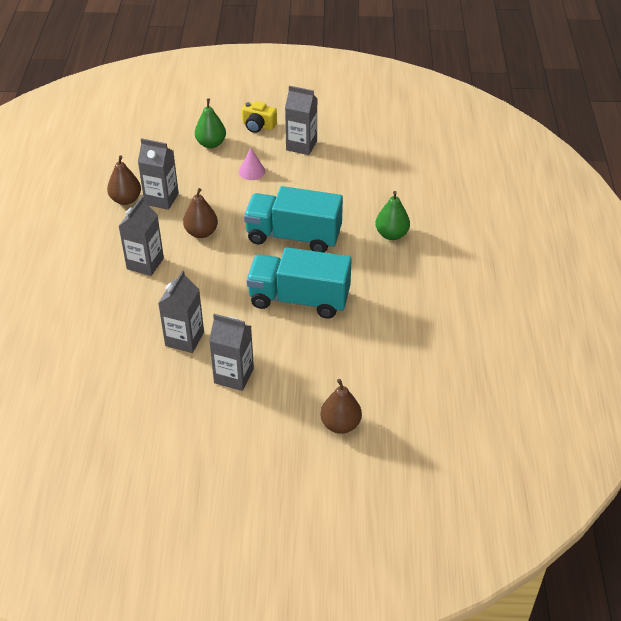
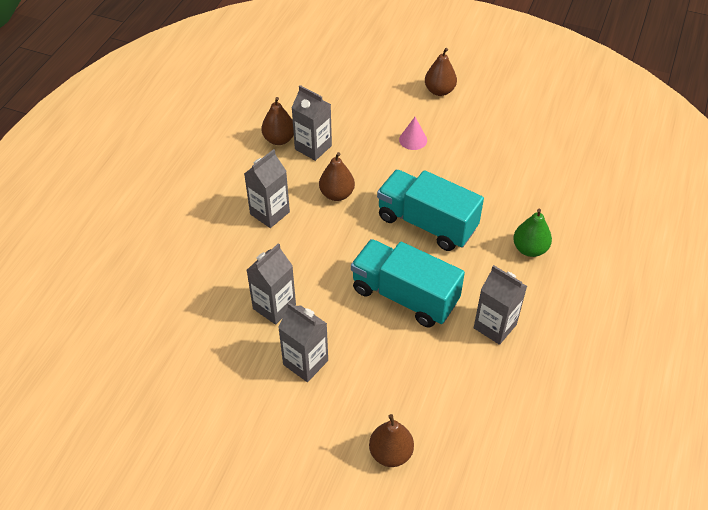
camera: 20 degrees right, 5 degrees up
(211, 144) = (385, 99): green pear -> none
(258, 126) = (439, 91): yellow camera -> brown pear
(301, 145) = (474, 123): grey carton -> grey carton (495, 326)

